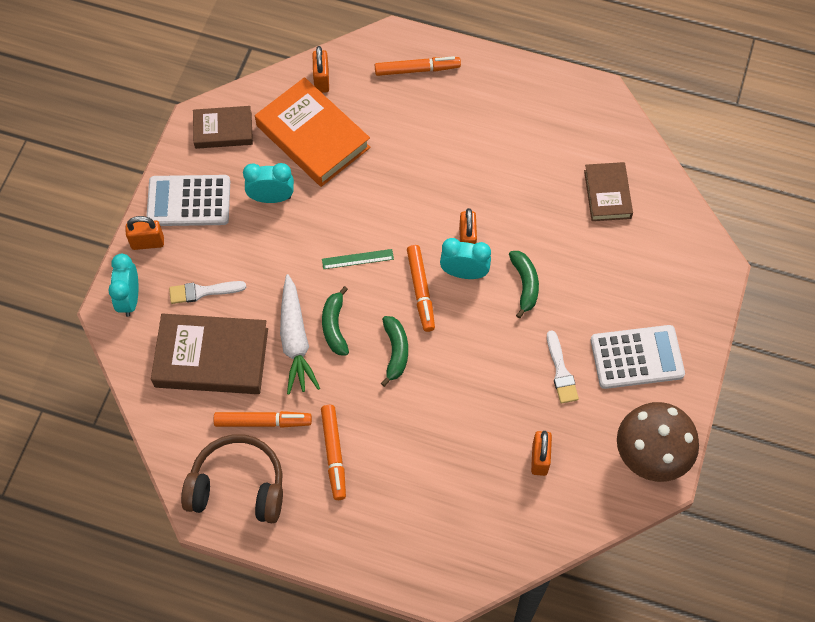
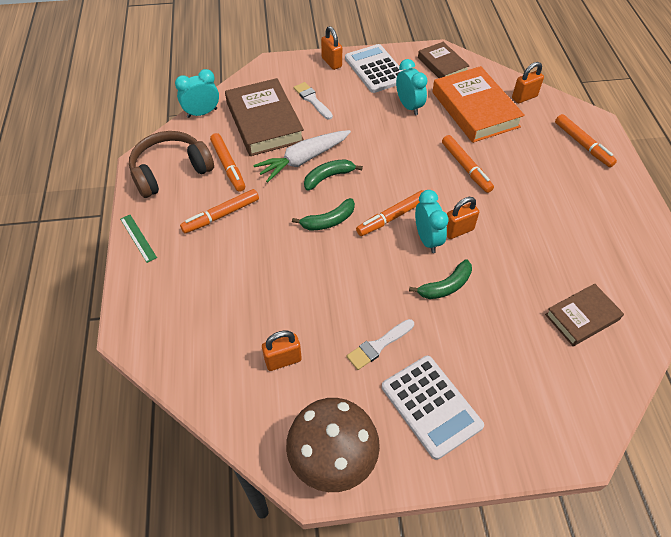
camera: 65 degrees right, 10 degrees down
(129, 299) = (285, 69): turquoise clock -> turquoise clock (202, 113)
(238, 486) = (171, 171): brown headphones -> brown headphones turned 105 degrees counterclockwise
(313, 136) = (475, 109): orange book -> orange book turned 45 degrees counterclockwise
(357, 259) = (393, 169): green ruler -> green ruler (138, 238)
(391, 190) = (466, 167): none -> orange marker

